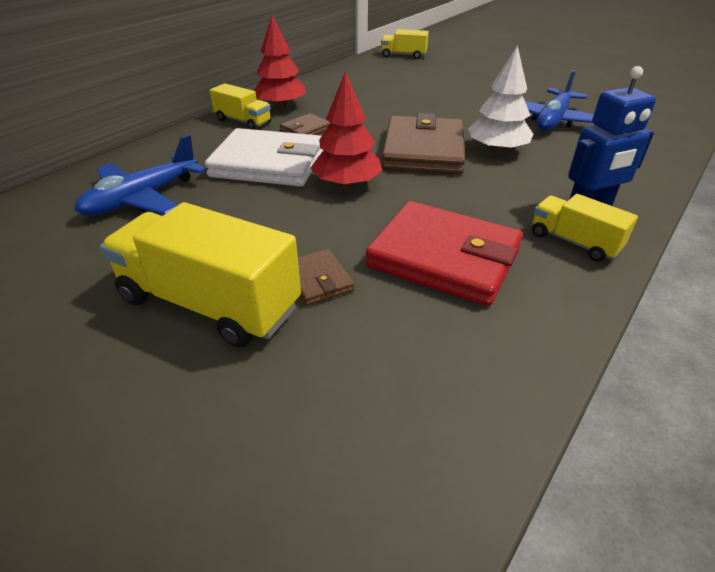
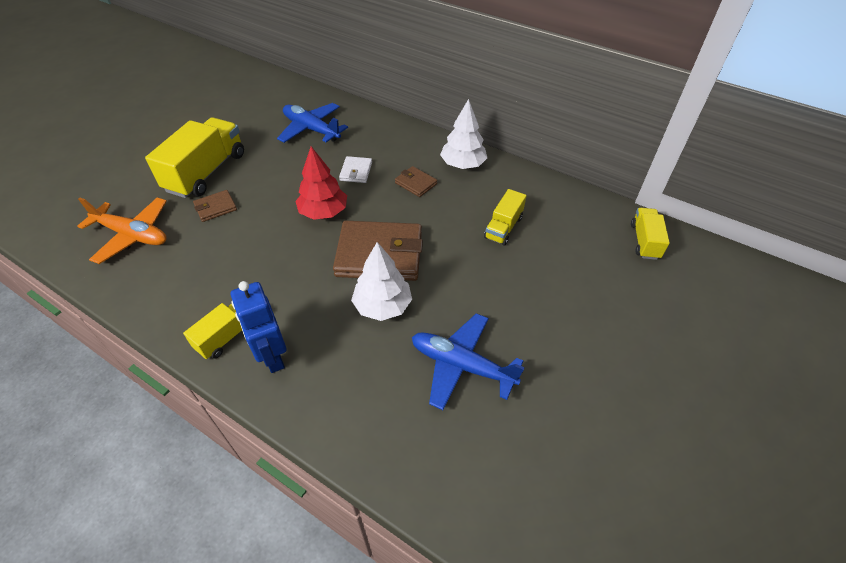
camera: 85 degrees right, 10 degrees up
(243, 121) = (428, 149): yellow truck -> yellow truck (503, 227)
(268, 163) = (356, 171): white wallet -> white wallet, size x0.47
(281, 106) = (463, 164): red tree -> white tree
(382, 382) = (132, 235): none -> orange plane
(444, 257) = (225, 261): red wallet -> none

